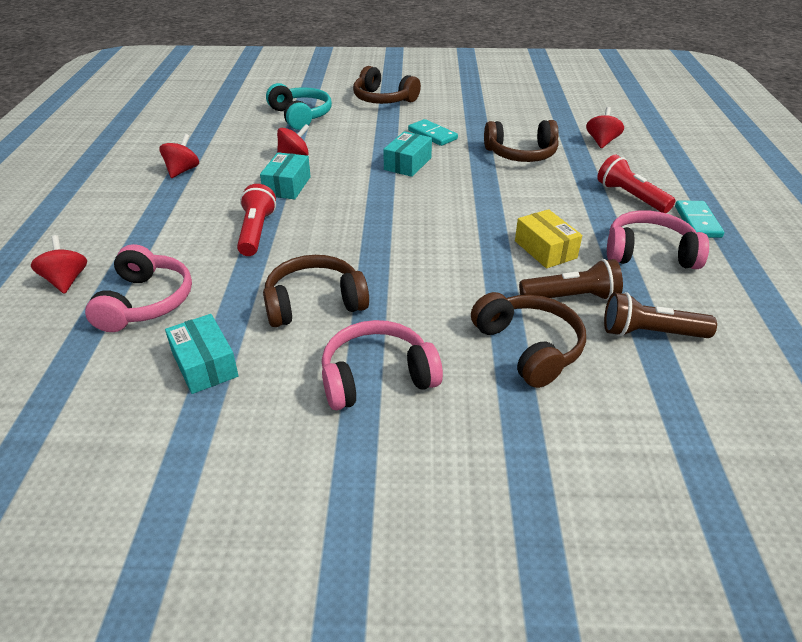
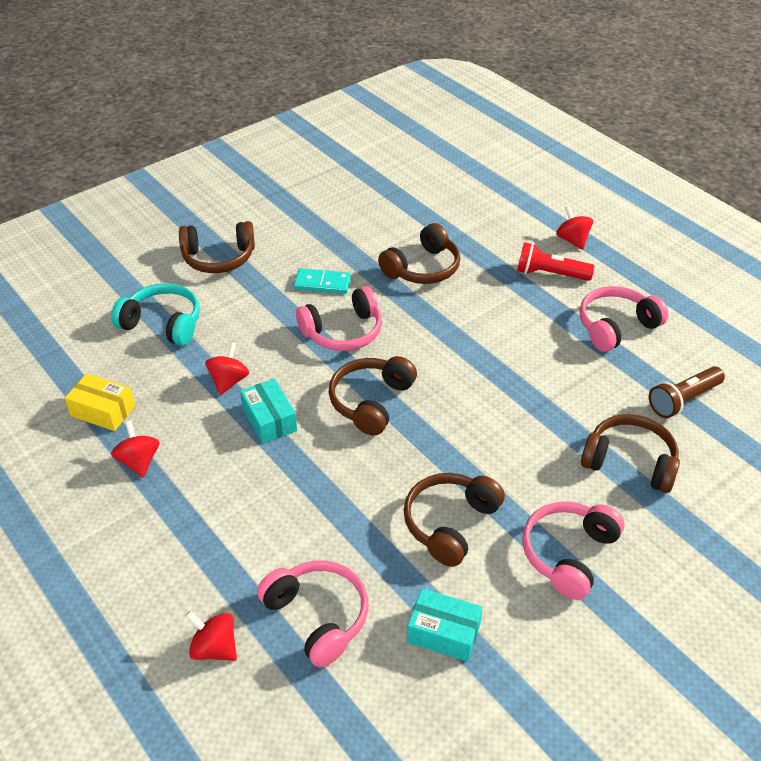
camera: 40 degrees left, 5 degrees up
(256, 232) = (311, 486): red flashlight -> none
(368, 207) = (371, 402): none -> brown headphones
(407, 164) = (343, 332): turquoise box -> pink headphones
(545, 249) = (548, 365): yellow box -> yellow box (103, 411)
(571, 297) = (610, 400): brown flashlight -> none
(601, 142) = (469, 220): red spinning top -> red spinning top (572, 240)
(697, 222) = (615, 276): turquoise domino -> none

